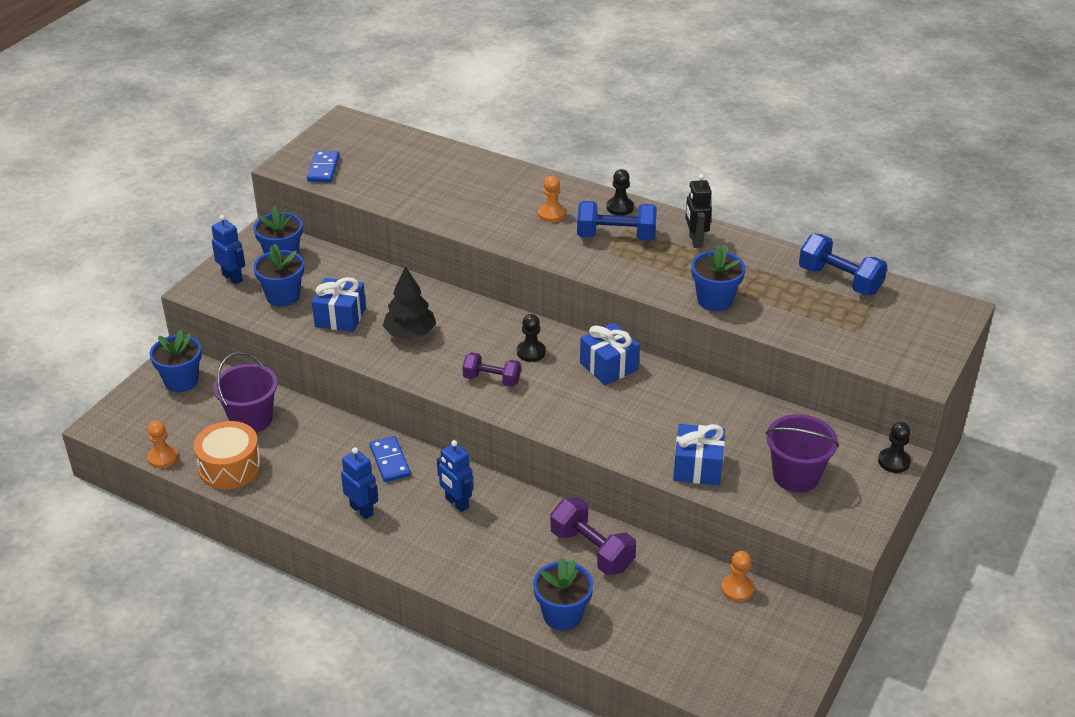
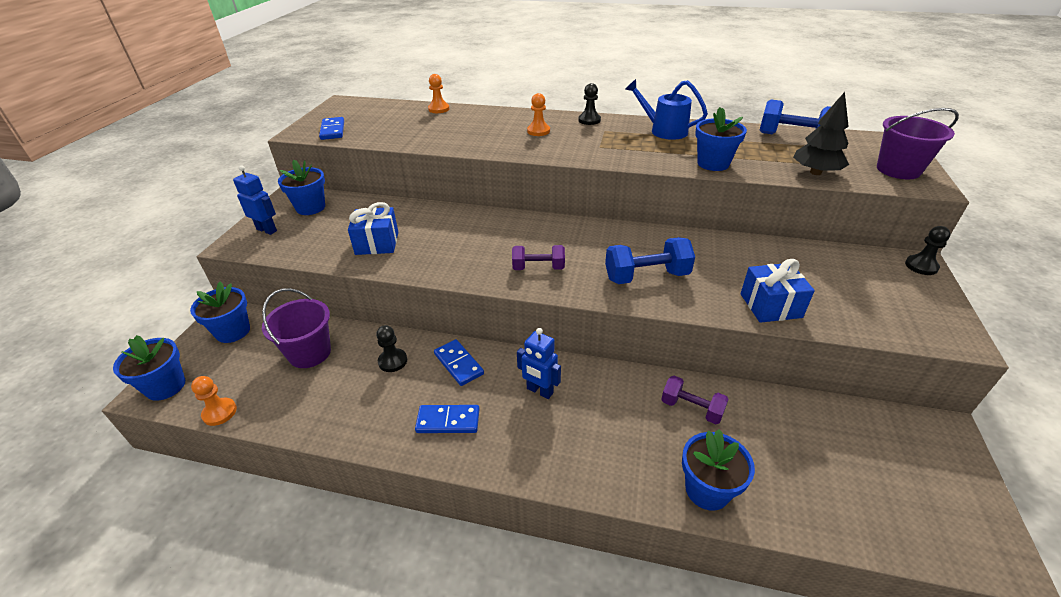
camera: 15 degrees left, 0 degrees up
(230, 467) = (296, 406): orange drum -> none
(283, 296) = (318, 236): blue flower pot -> blue flower pot (166, 386)
(362, 510) = (448, 421): blue robot -> blue domino
(410, 333) = (446, 245): black tree -> black tree (815, 172)
(531, 352) = (560, 240): black pawn -> black pawn (392, 361)
(592, 550) = (691, 408): purple dumbbell -> purple dumbbell, size x0.66
(608, 366) = (633, 238): blue gift -> none
(616, 236) = (600, 137): blue dumbbell -> blue dumbbell (646, 276)
(695, 241) = (663, 130): black robot -> blue watering can
(737, 589) = (846, 415): orange pawn -> orange pawn (439, 109)
(796, 476) = (858, 294): purple bucket -> purple bucket (898, 170)

